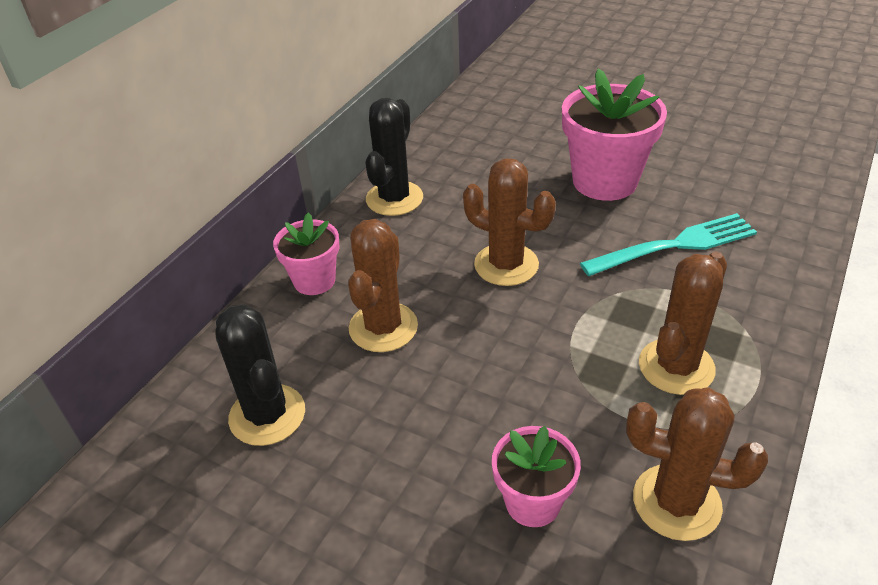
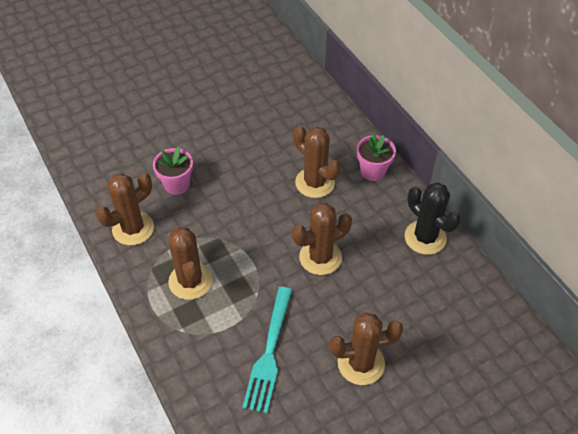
camera: 120 degrees right, 10 degrees up
(267, 415) = (294, 124): black cactus -> none
(604, 181) = (361, 363): pink flower pot -> brown cactus

